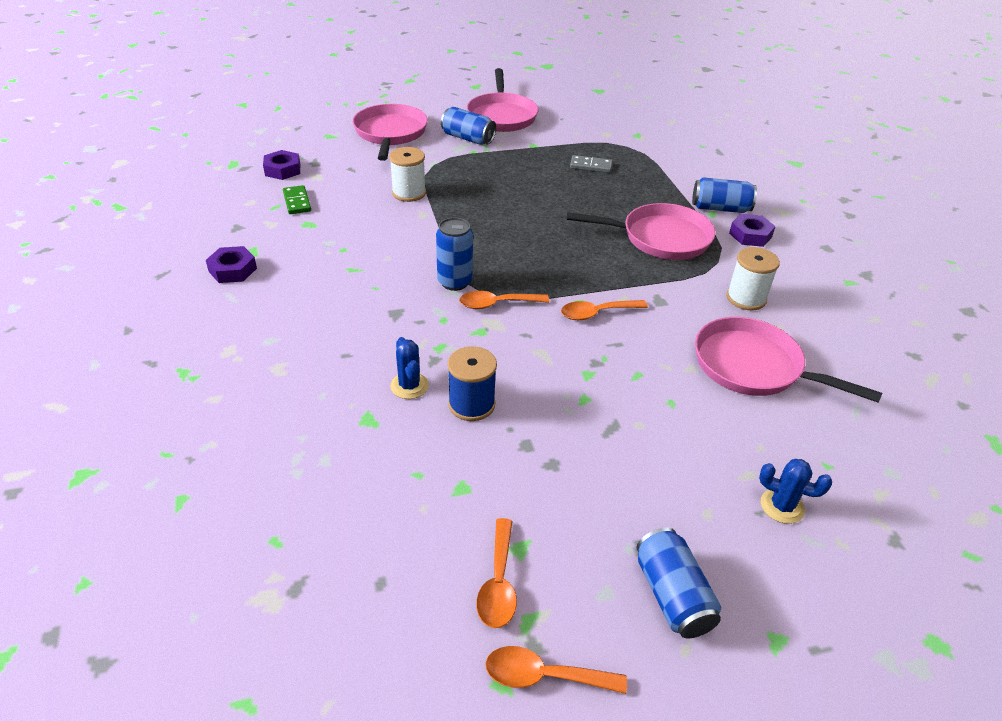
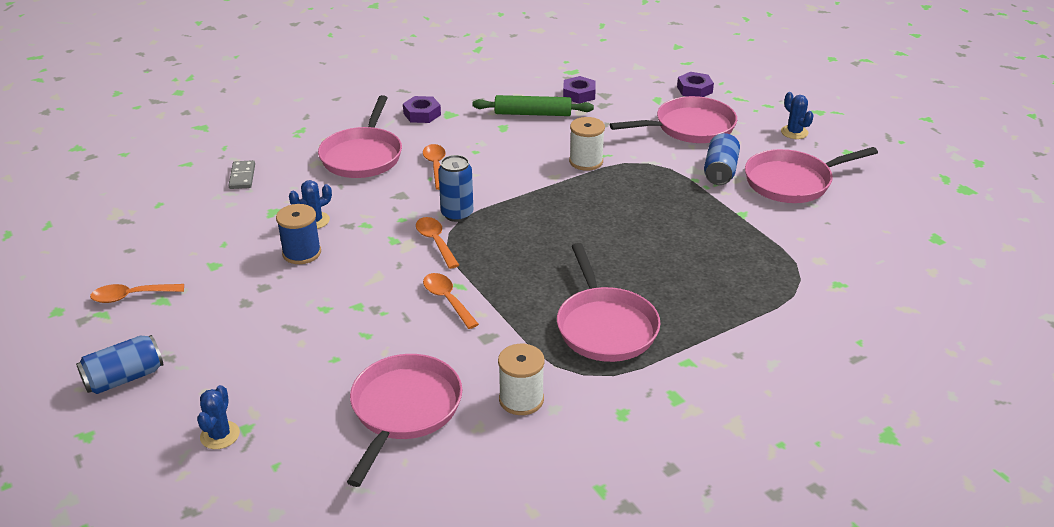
camera: 75 degrees right, 5 degrees down
(291, 328) = (363, 156): none -> pink pan
(297, 202) = (533, 114): green domino -> green rolling pin
(432, 96) = (794, 132): none -> blue cactus
(544, 676) = (61, 327): orange spoon -> orange spoon (436, 166)
(590, 166) = (727, 259): grey domino -> grey domino (242, 177)
(720, 208) = (703, 368): blue can -> none
(750, 235) = (657, 397): purple nut -> purple nut (694, 89)

